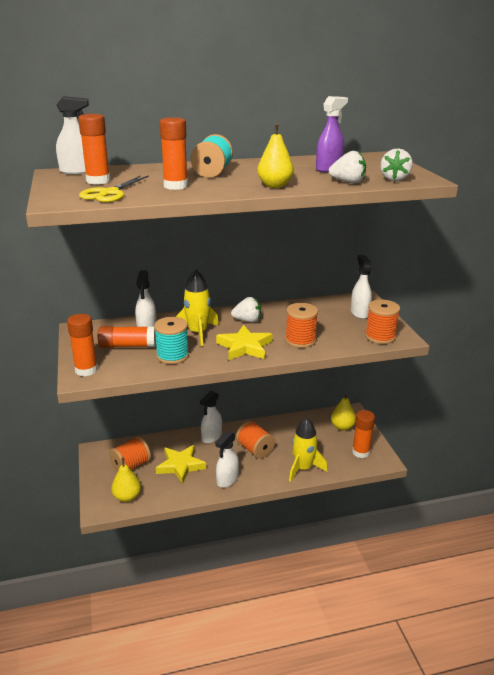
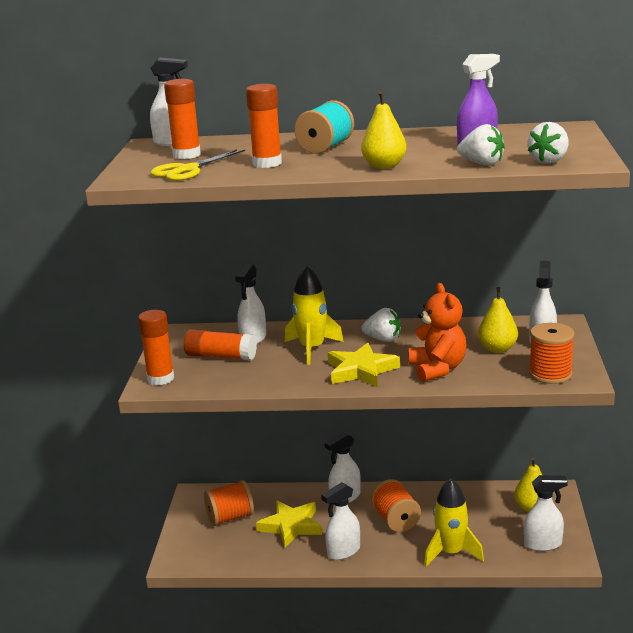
camera: 20 degrees right, 5 degrees down
(127, 497) = (211, 552): yellow pear -> yellow pear (497, 349)
(172, 356) = (267, 373): turquoise spool -> none
(300, 340) = (437, 369): orange spool -> orange teddy bear
(360, 452) = (543, 544): orange glue stick -> white spray bottle

